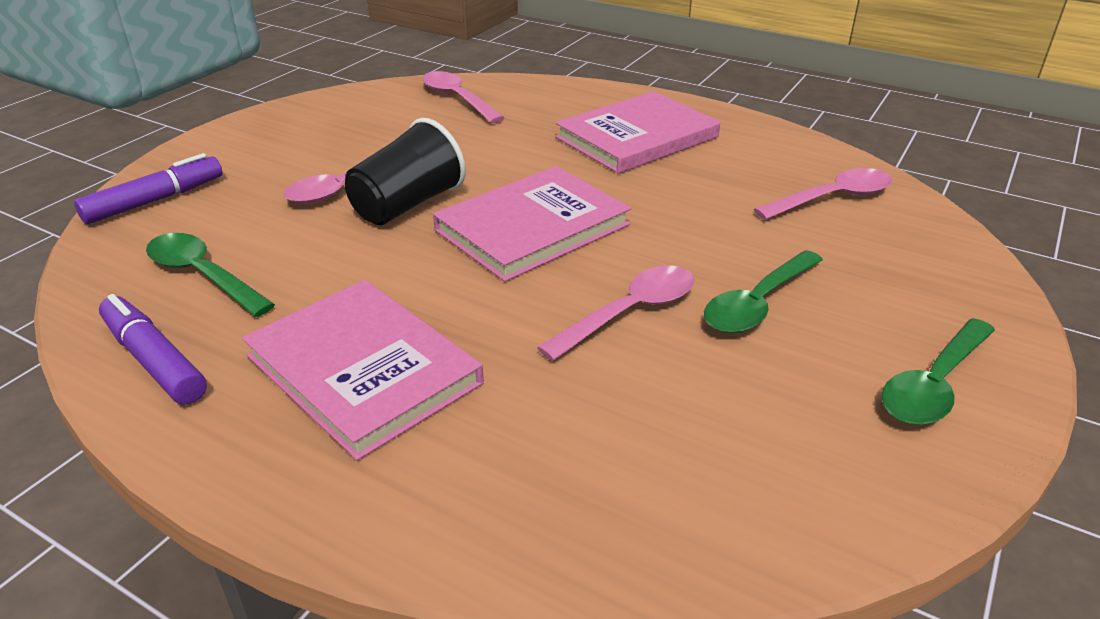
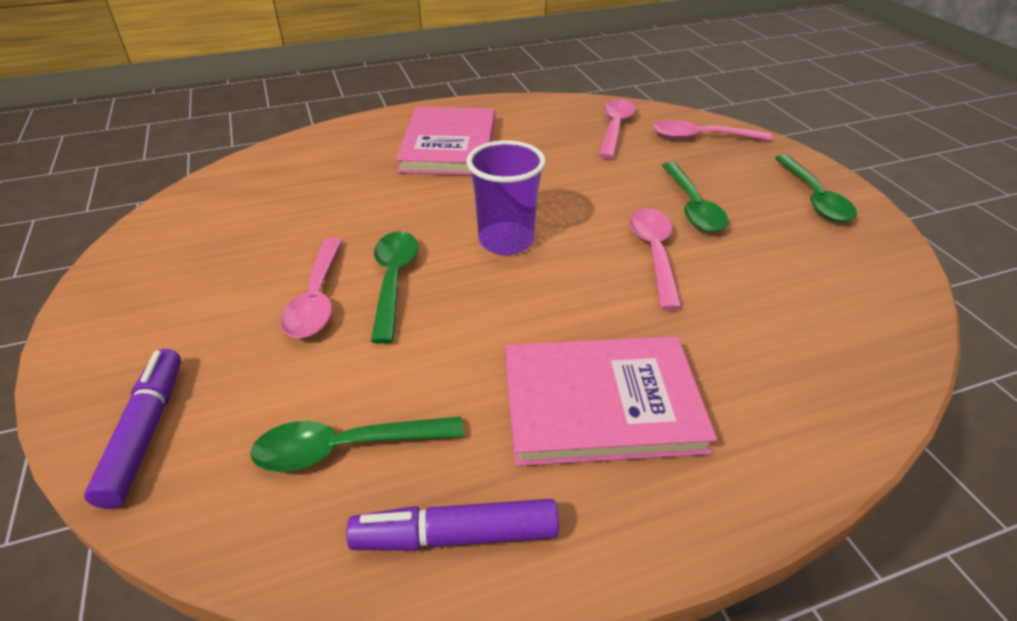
camera: 50 degrees left, 5 degrees up
(407, 205) = (393, 281): black cup -> green spoon
(457, 99) = (260, 182): pink spoon -> pink spoon (701, 137)
(532, 227) = (506, 241): pink book -> purple cup

